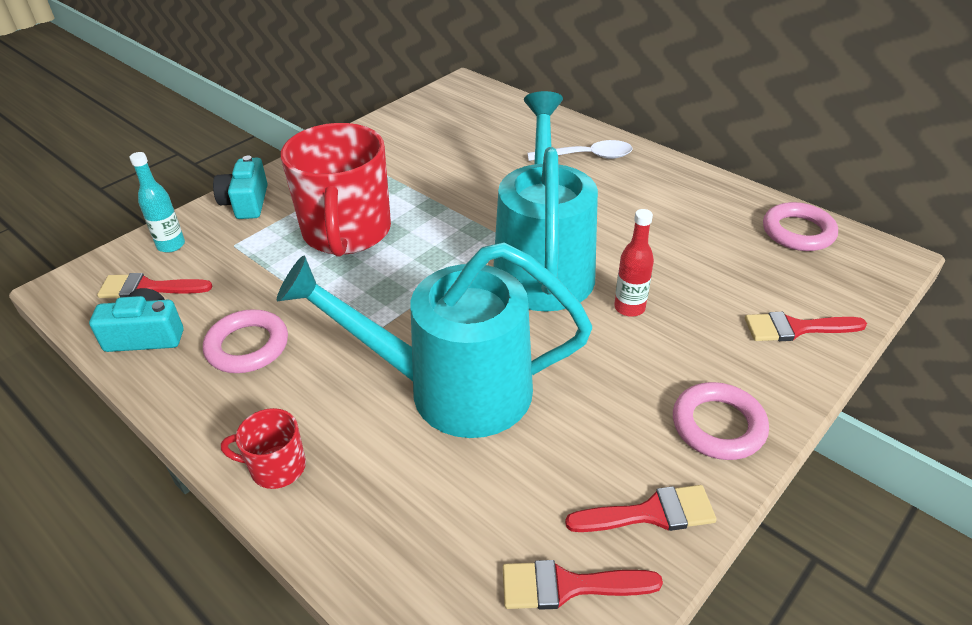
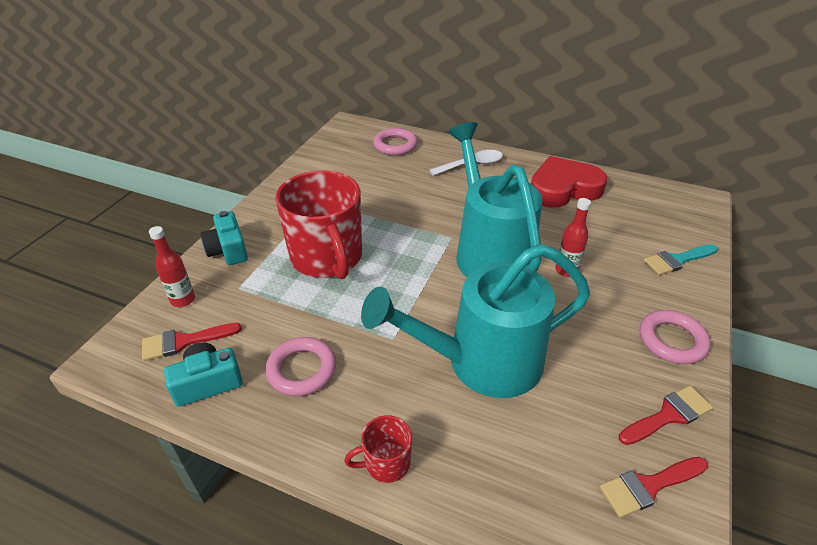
camera: 20 degrees left, 0 degrees up
(171, 245) = (183, 300): turquoise bottle -> red bottle
(692, 207) = (563, 189): none -> red heart
(795, 328) = (677, 260): red brush -> turquoise brush
(798, 232) = (639, 193): pink ring -> pink ring (395, 145)

